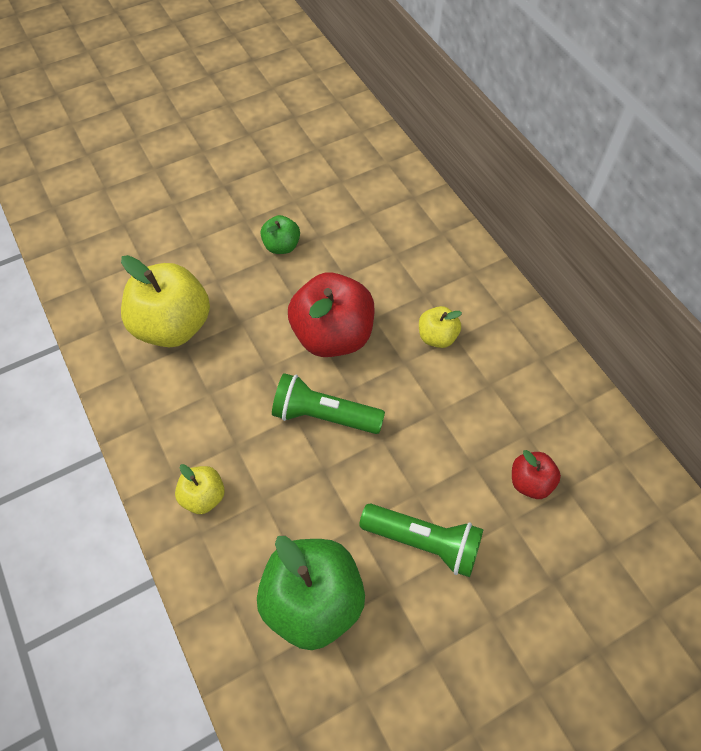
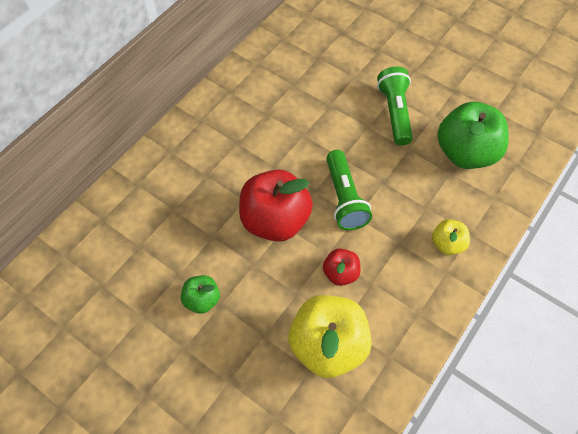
camera: 115 degrees left, 0 degrees up
(437, 337) = (242, 154): yellow apple -> none
(530, 482) = (324, 74): red apple -> red apple (340, 273)

